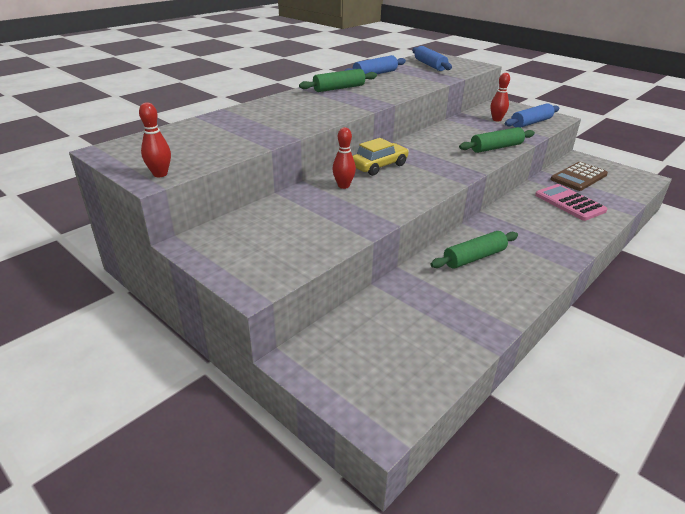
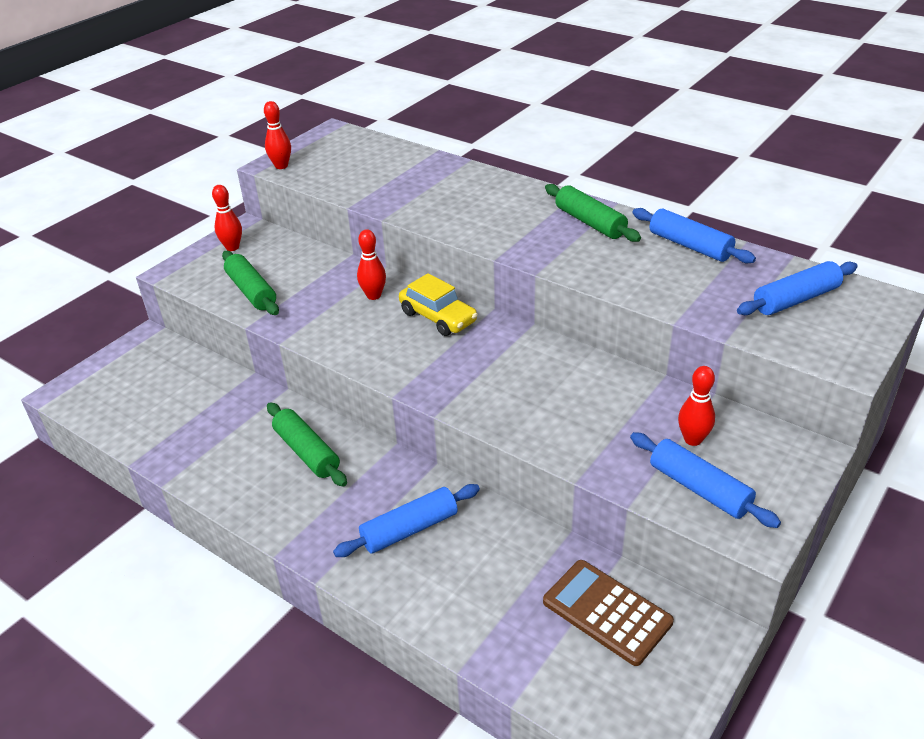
camera: 85 degrees right, 5 degrees up
(225, 251) = (232, 247): none -> red bowling pin
(496, 147) = (543, 431): green rolling pin -> green rolling pin (251, 291)
(540, 222) = (409, 529): none -> blue rolling pin
(569, 203) = (486, 578): pink calculator -> none

